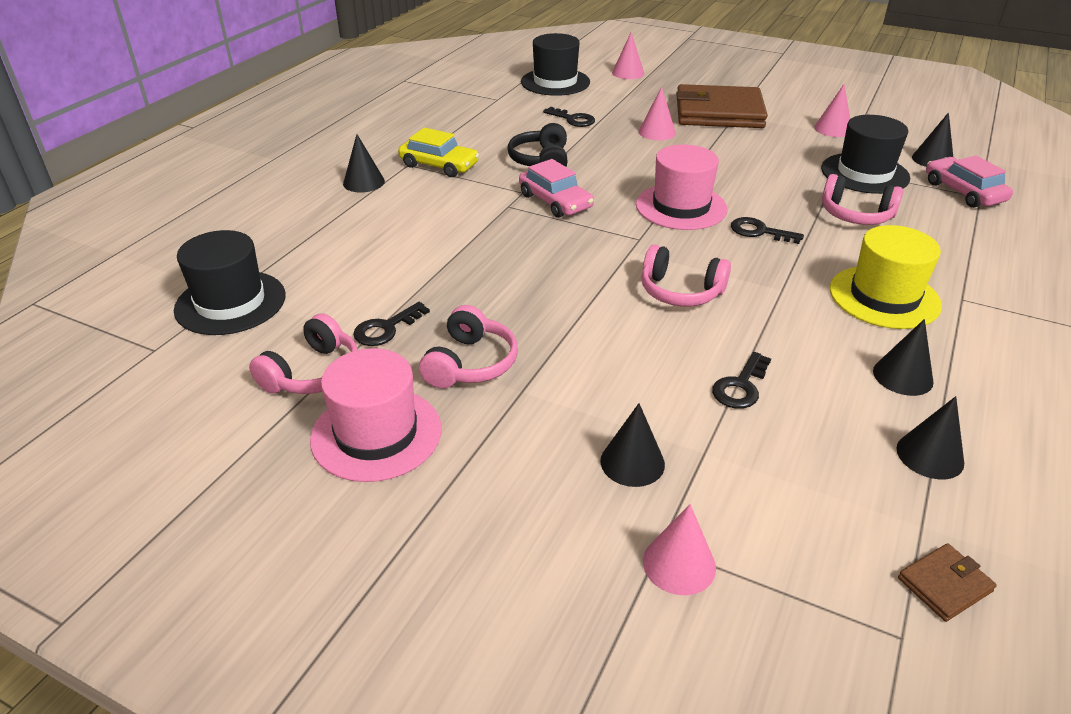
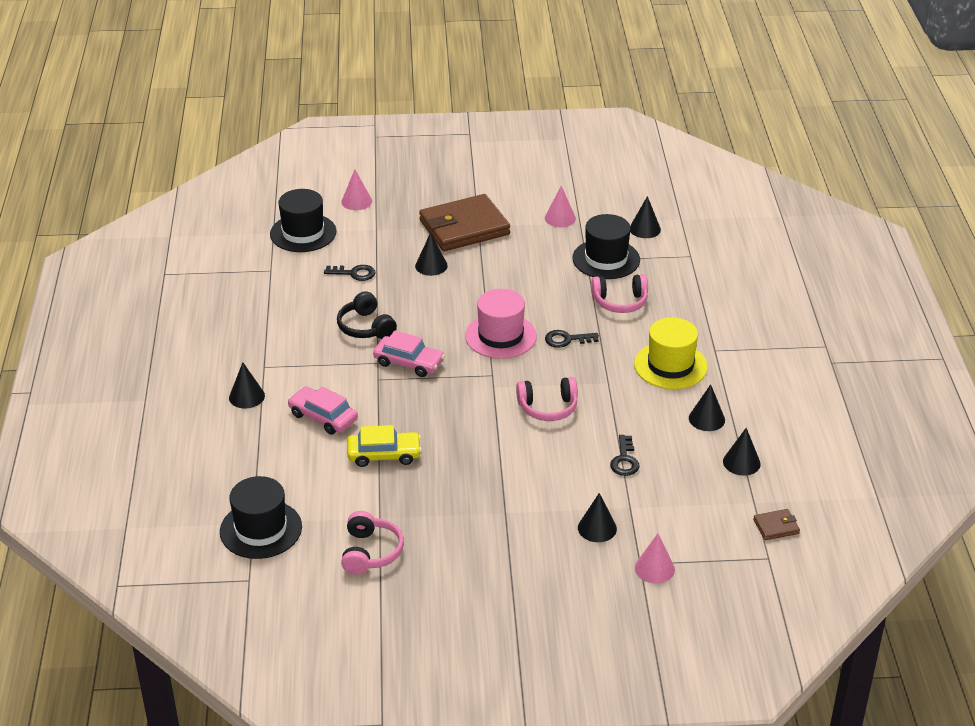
camera: 30 degrees left, 0 degrees up
(376, 434) = (445, 570): pink hat -> none
(386, 328) = (386, 506): black key -> none
(439, 165) = (290, 359): yellow car -> yellow car (384, 455)
(470, 363) = (460, 508): pink headphones -> none
(657, 132) = (431, 266): pink cone -> black cone
(944, 585) = (776, 526): brown wallet -> brown wallet turned 45 degrees clockwise
(963, 192) = (678, 255): pink car -> pink car (323, 417)

